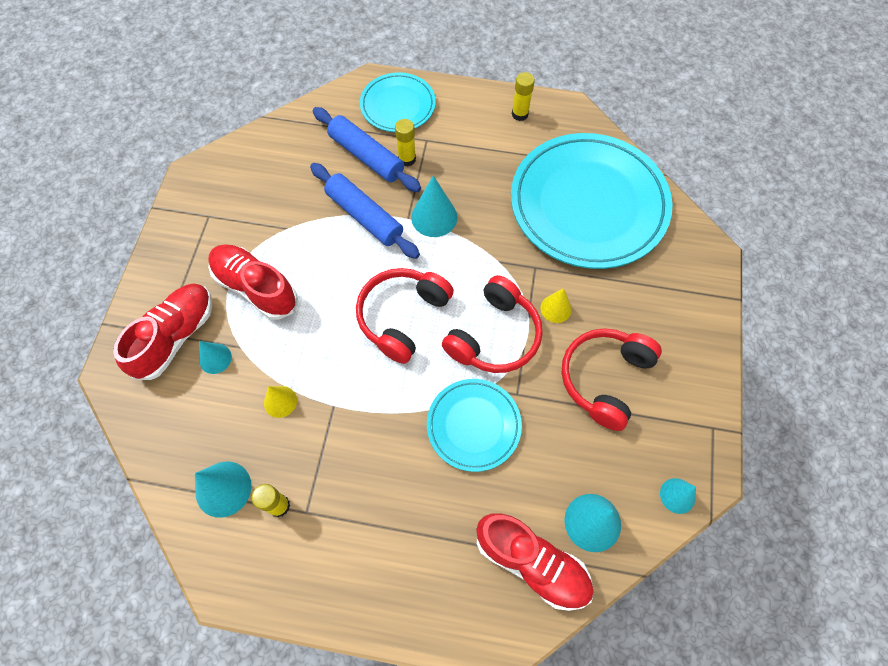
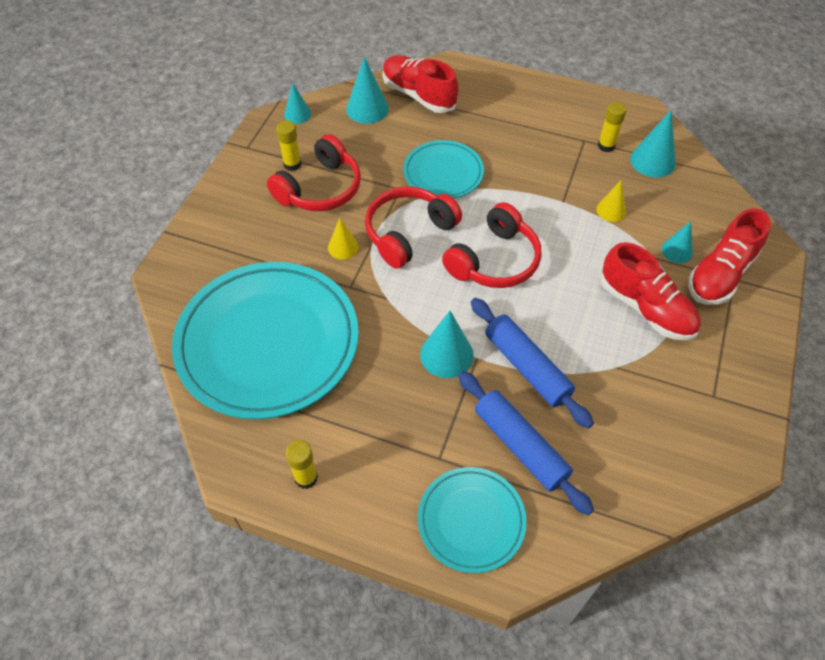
camera: 170 degrees left, 10 degrees down
(407, 159) = (468, 433): yellow glue stick -> yellow glue stick (292, 164)

